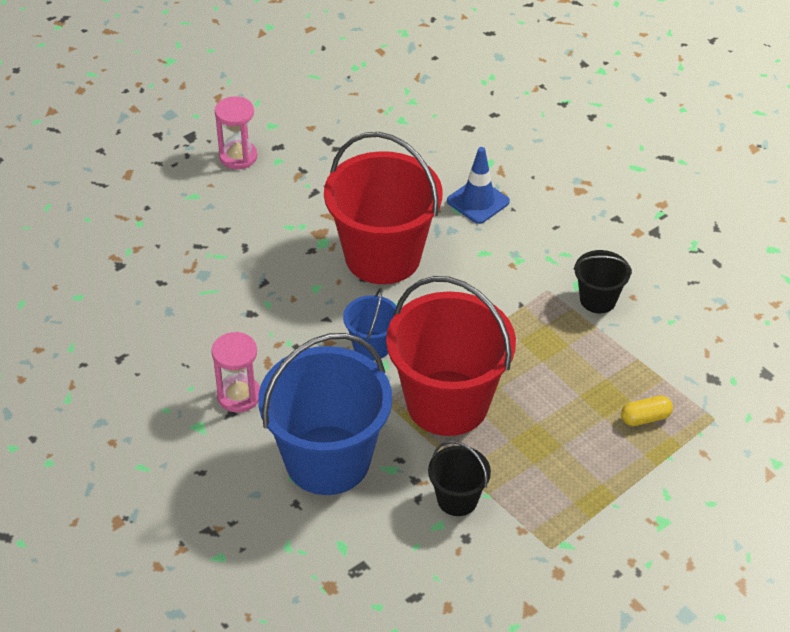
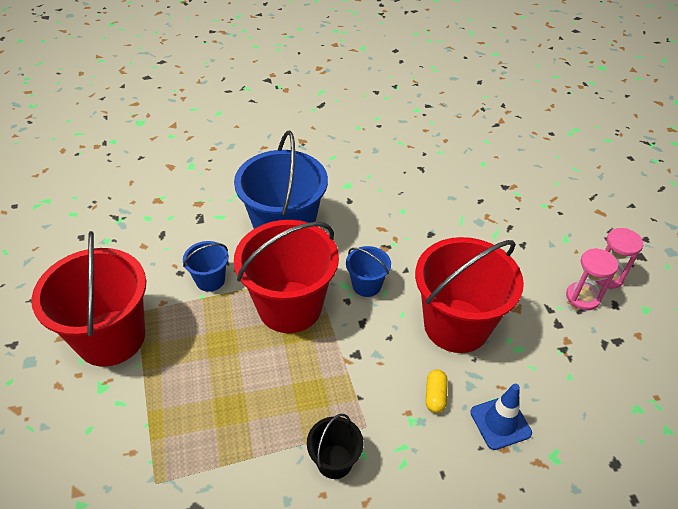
camera: 115 degrees right, 0 degrees up
(239, 396) = (361, 208): pink hourglass -> pink hourglass (582, 297)
(457, 499) = (210, 280): black bucket -> blue bucket
(601, 552) = (111, 338): none -> red bucket
(645, 418) = (192, 428): yellow capsule -> yellow capsule (435, 396)

